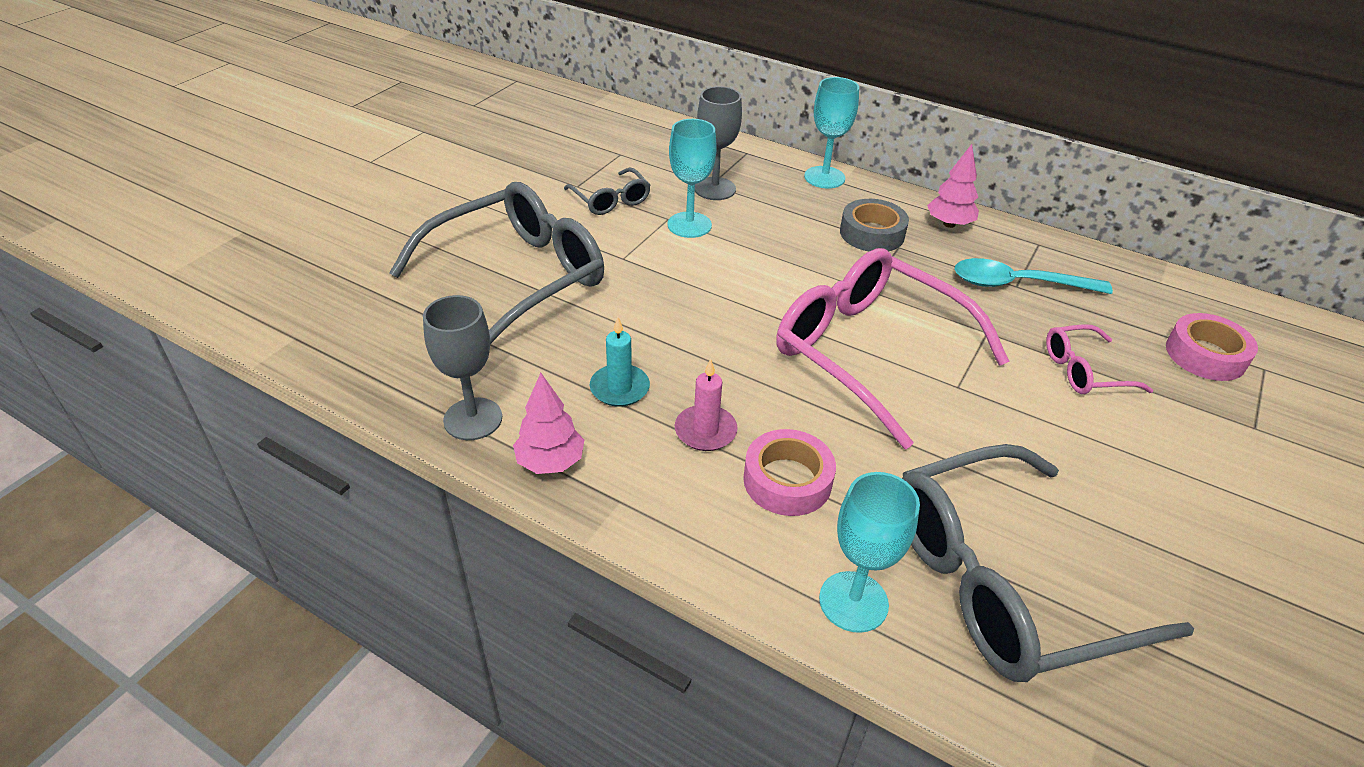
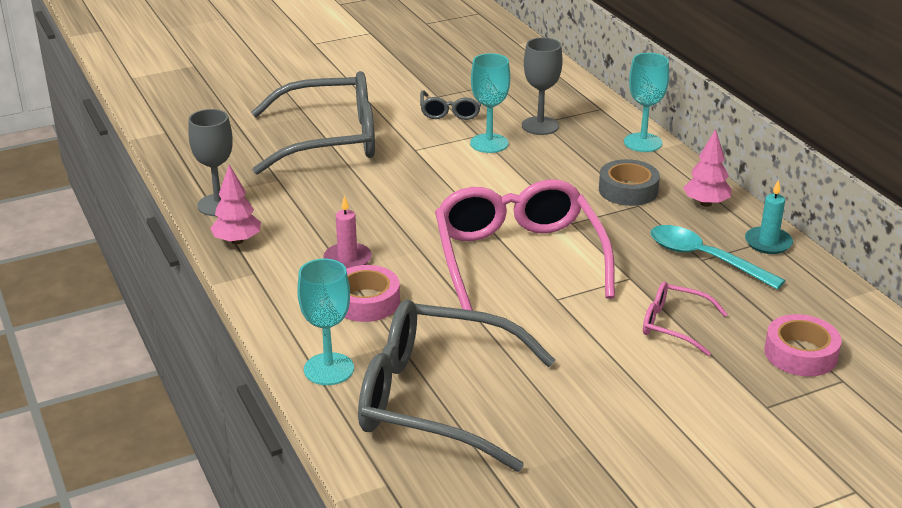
camera: 35 degrees right, 10 degrees down
(619, 388) = (322, 219): turquoise candle -> turquoise candle (768, 243)

